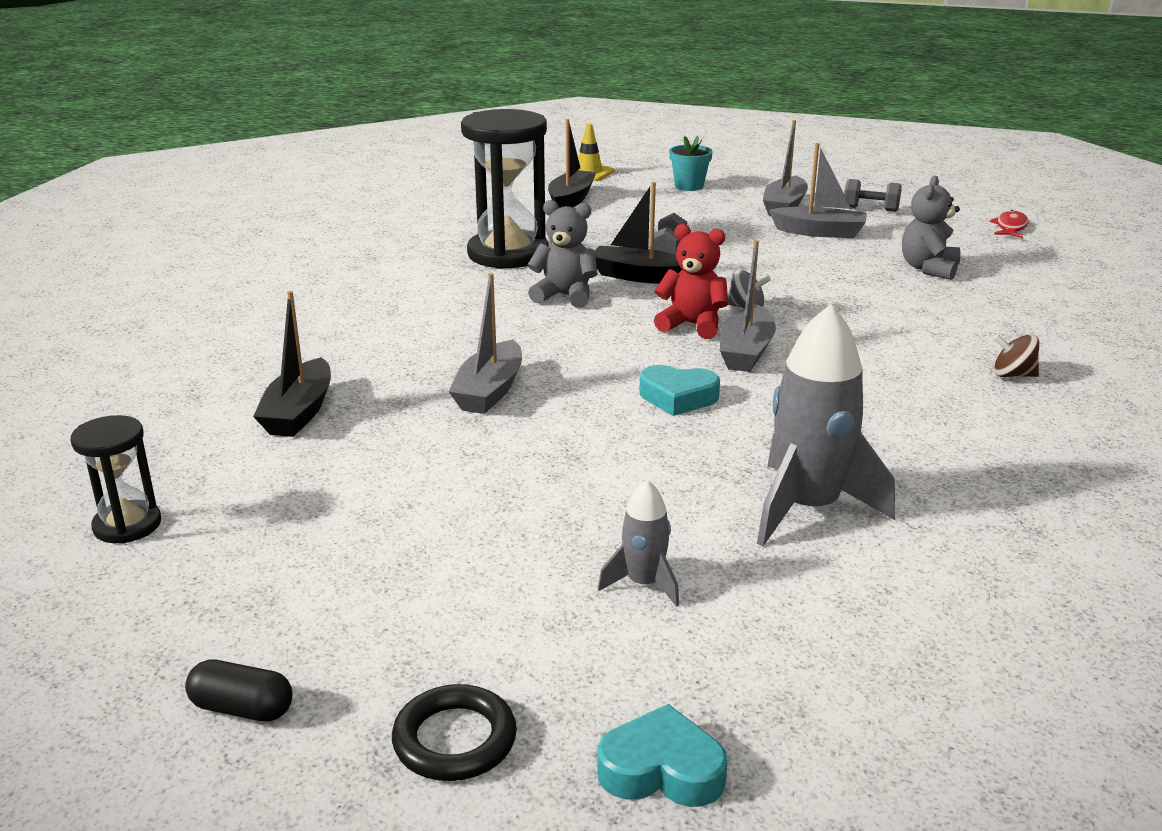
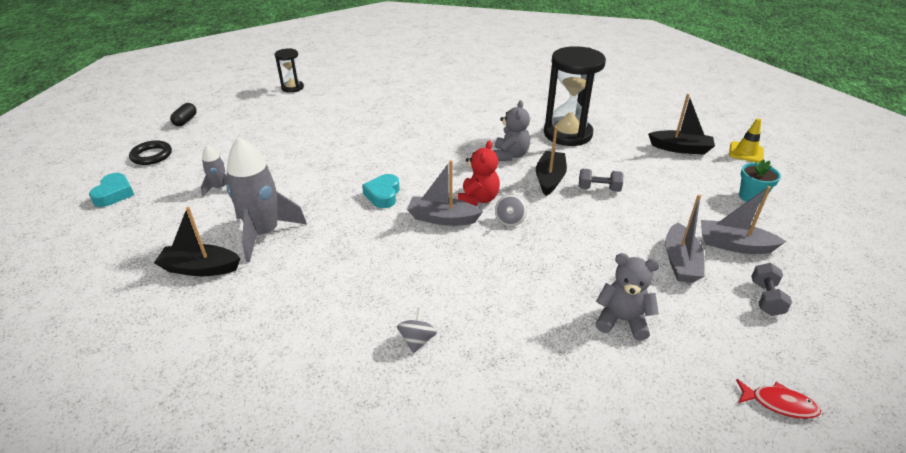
camera: 85 degrees right, 10 degrees up
(299, 412) = (371, 103): black boat -> black boat (200, 268)
(489, 391) = (390, 142): grey boat -> none
(1012, 375) = (417, 340): brown spinning top -> grey spinning top

